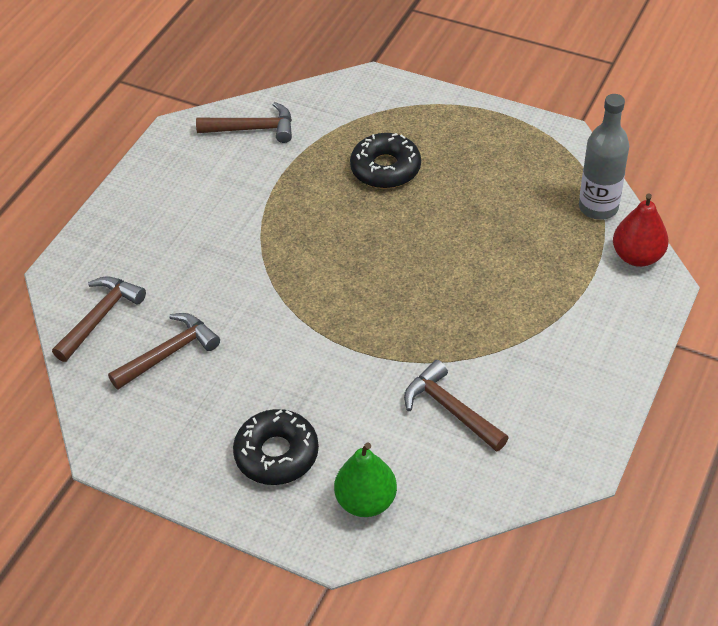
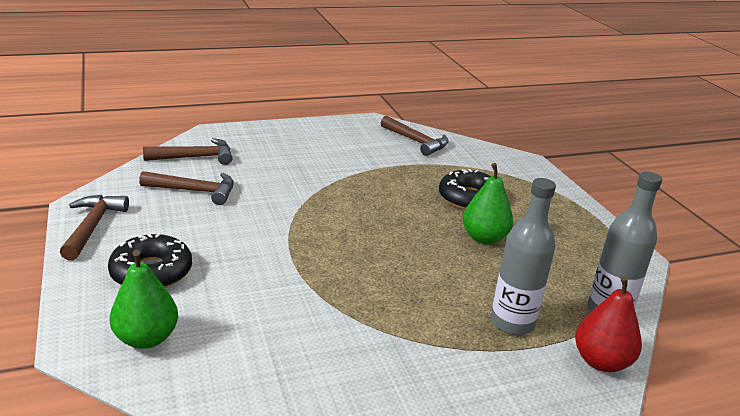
camera: 40 degrees right, 20 degrees down
(448, 204) = (484, 238): none -> green pear
(450, 409) = (293, 337): brown hammer -> brown hammer (92, 226)
(557, 271) = (512, 322): none -> grey bottle

